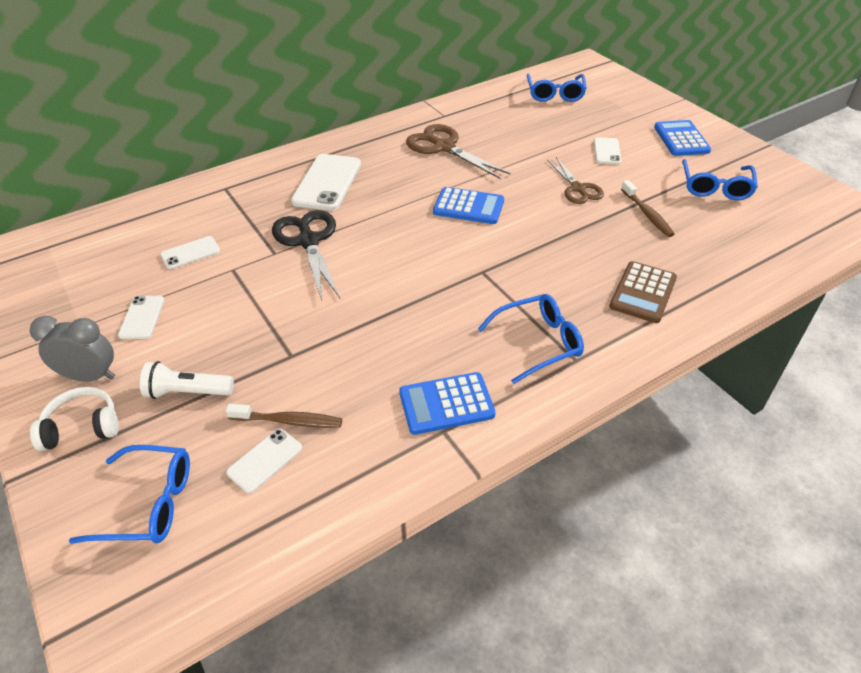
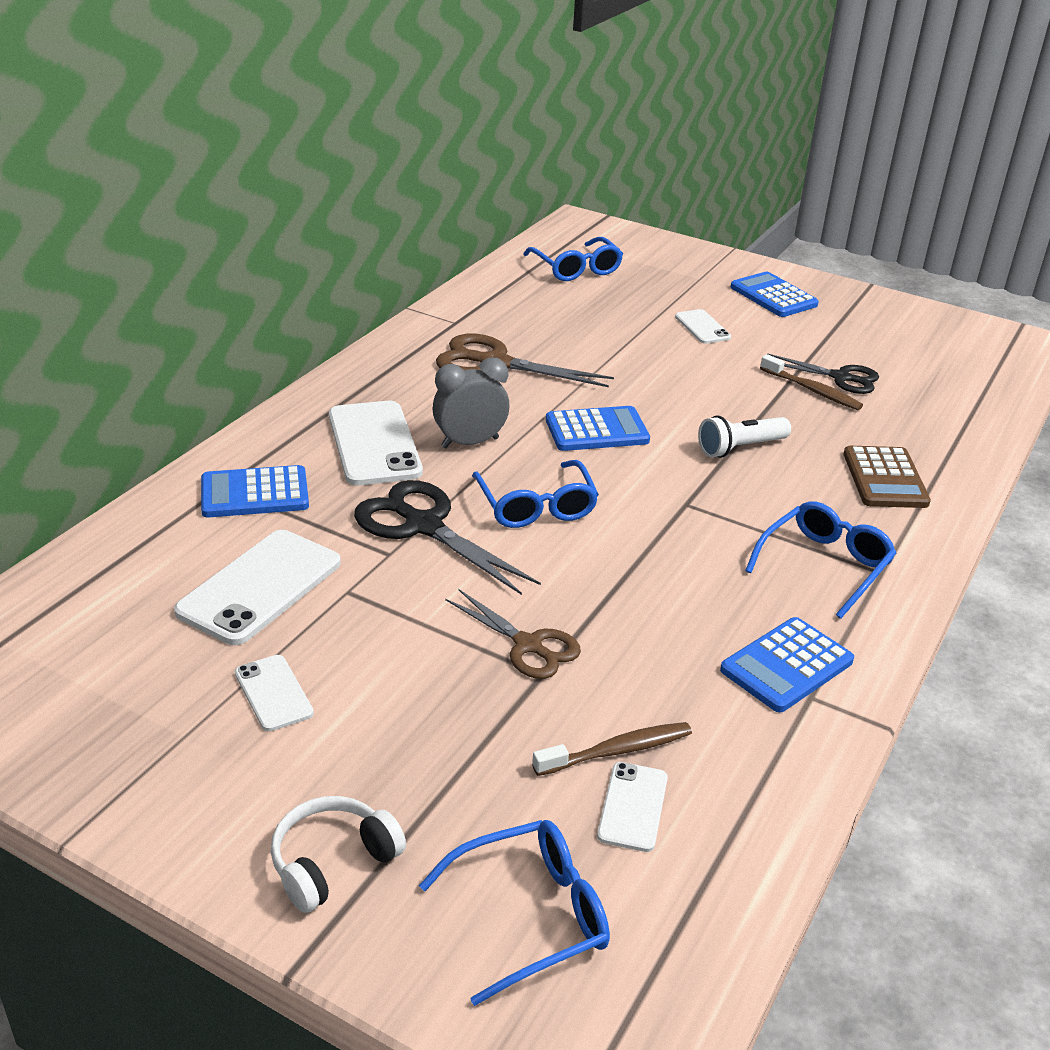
camera: 30 degrees left, 10 degrees down
(90, 376) = (274, 795): grey clock -> grey clock (470, 443)
(187, 392) = (444, 764): white flashlight -> white flashlight (740, 448)
(190, 253) = (260, 587): white phone -> white phone, size x1.85
(237, 196) = (255, 493): none -> blue calculator
(577, 188) = (708, 378): brown scissors -> brown scissors (528, 645)
(678, 210) = (840, 377): none -> black scissors
(715, 188) = (857, 344): blue glasses -> blue glasses (536, 507)

